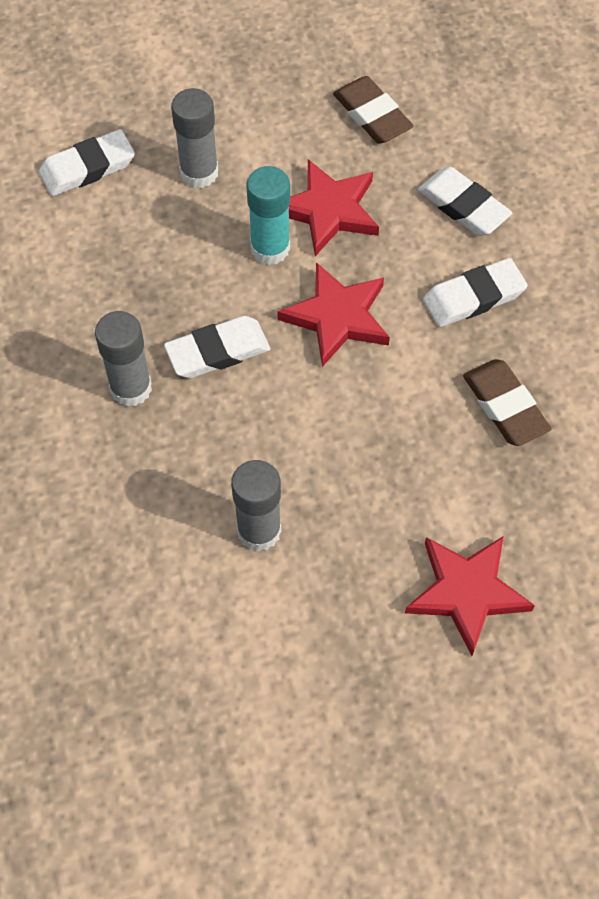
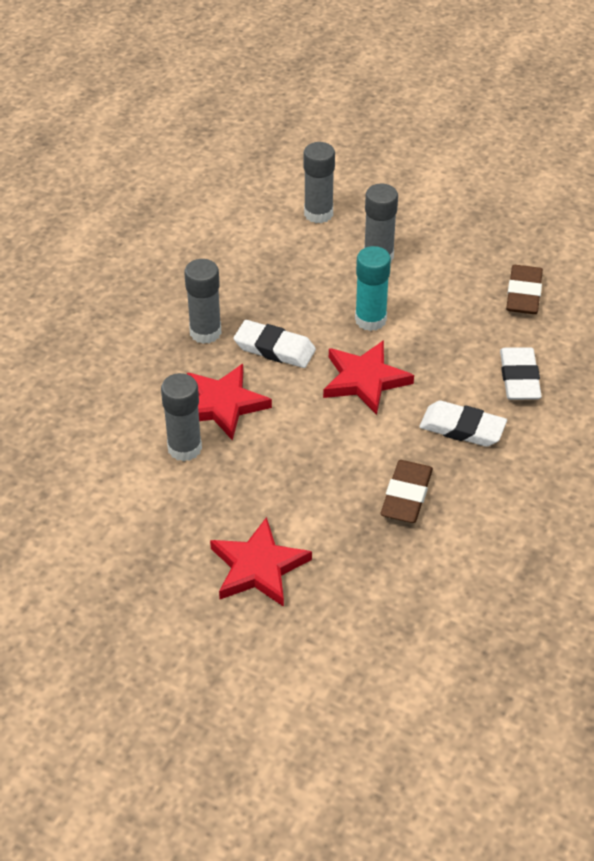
camera: 45 degrees right, 15 degrees down
(88, 168) = (318, 213): white eraser -> grey glue stick
(328, 210) = (431, 324): red star -> red star (222, 404)

